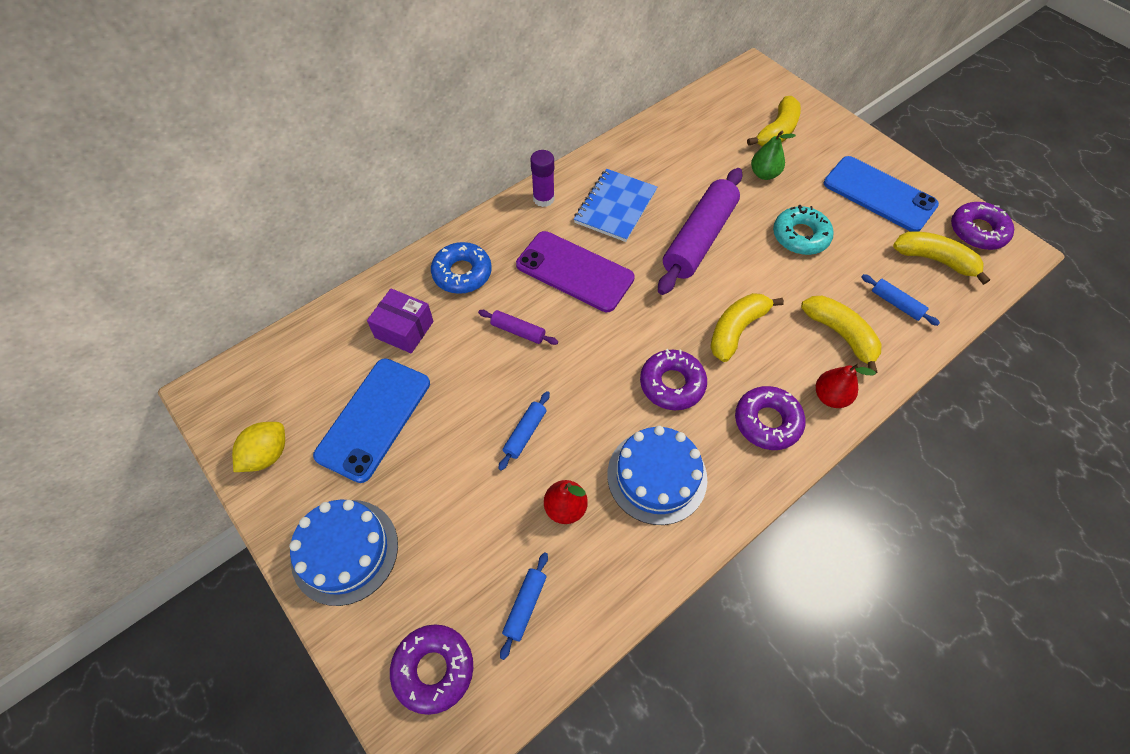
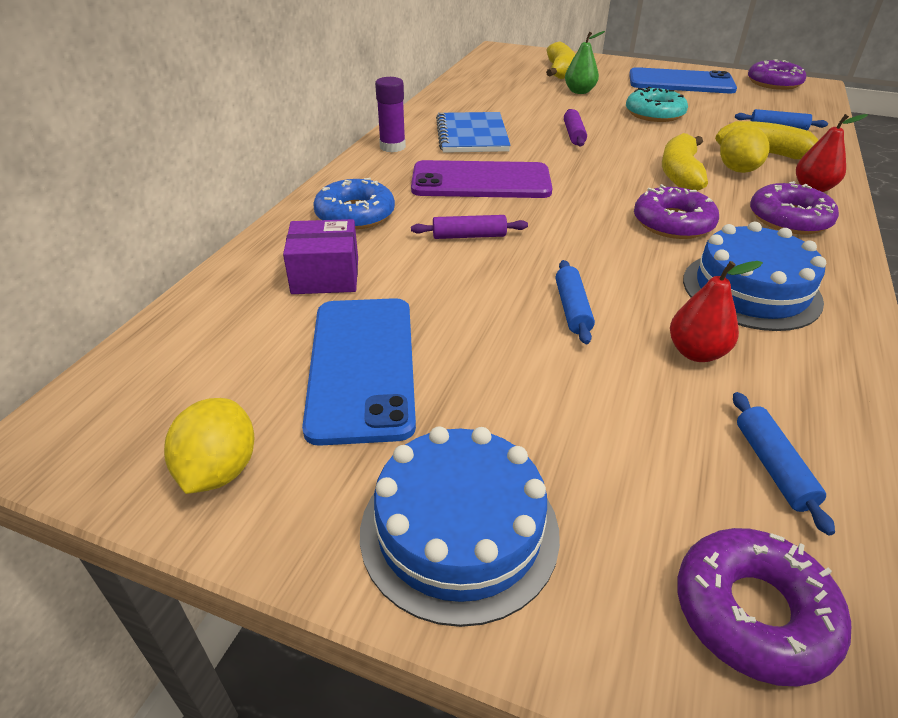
camera: 30 degrees left, 20 degrees down
(699, 239) = (574, 134): purple rolling pin -> purple rolling pin, size x0.44
(791, 345) = (737, 170): none -> yellow lemon
(934, 260) = (768, 101): yellow banana -> none

